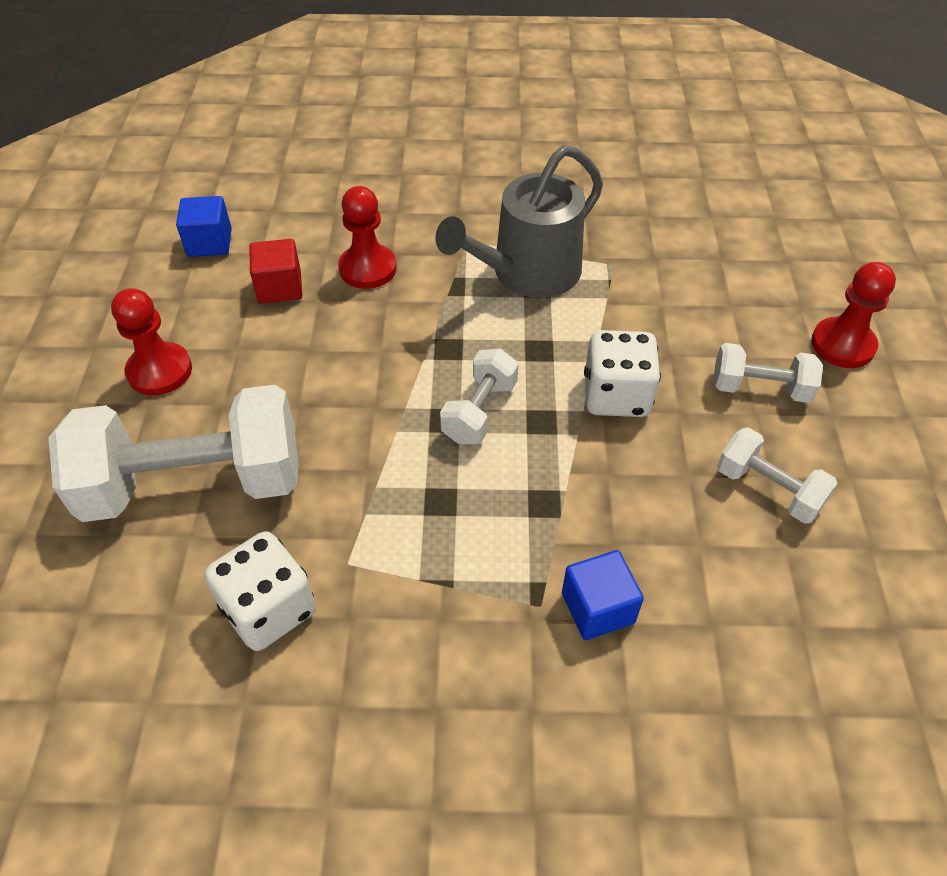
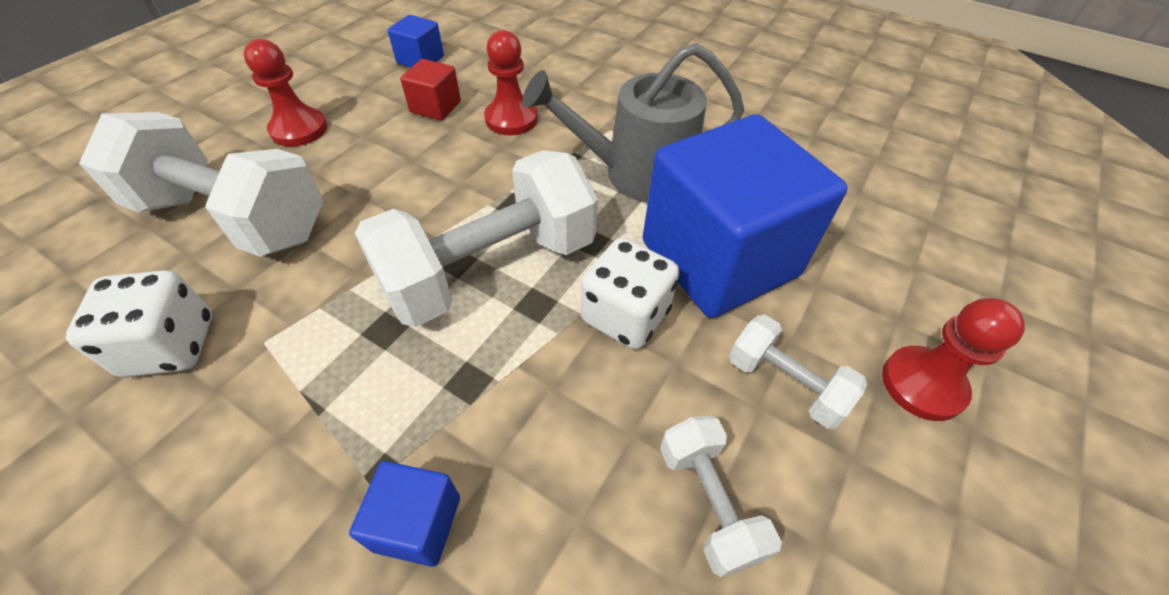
camera: 30 degrees right, 0 degrees up
(479, 411) = (490, 268): white dumbbell -> white dumbbell, size x2.04
(649, 317) = (719, 258): none -> blue cube

